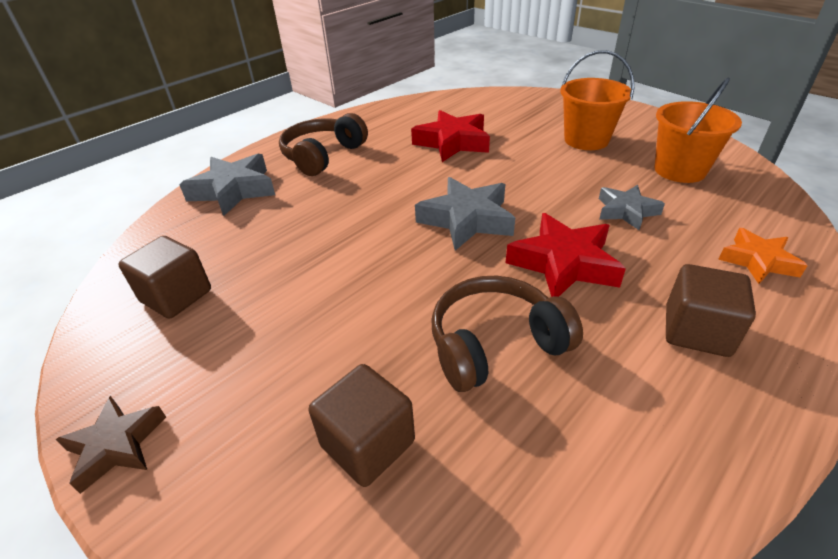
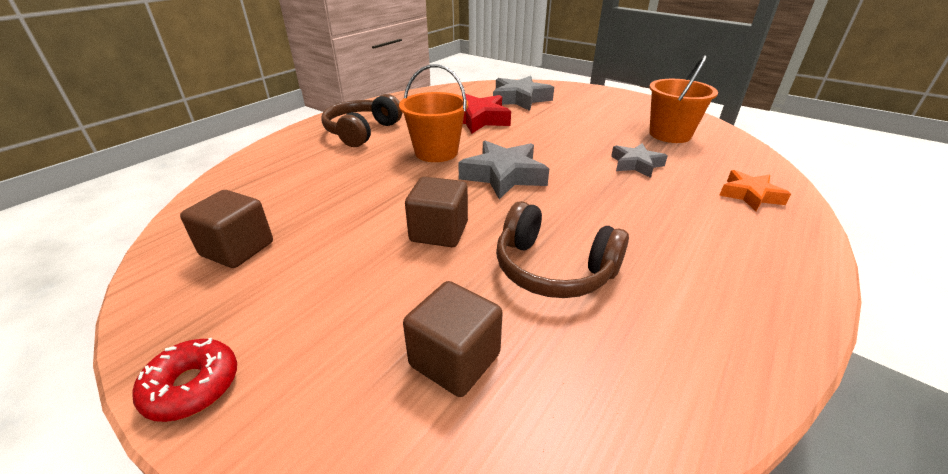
camera: 10 degrees left, 5 degrees down
(116, 446) = (192, 386): brown star -> red donut
(234, 190) = (281, 160): grey star -> grey star (520, 99)
(495, 344) = (553, 269): brown headphones -> brown headphones turned 120 degrees counterclockwise
(564, 264) = (596, 204): red star -> none
(586, 140) = (589, 115): orange bucket -> orange bucket (436, 152)
(696, 331) = (718, 248): brown cube -> brown cube (439, 232)

